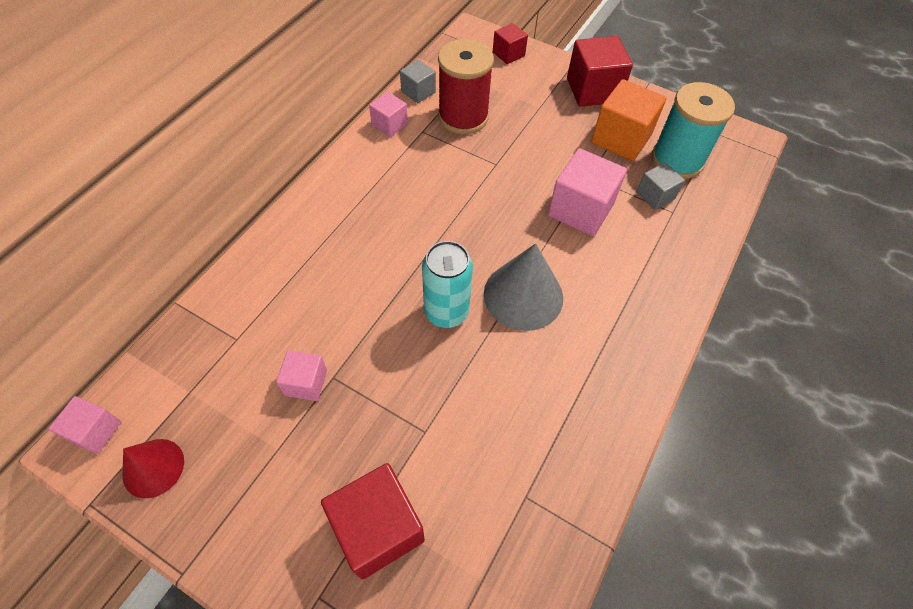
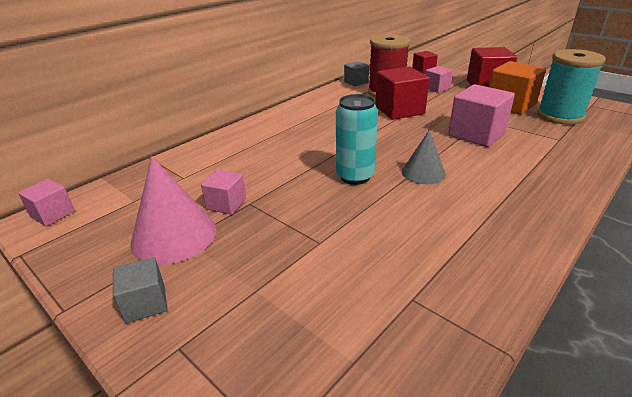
camera: 15 degrees right, 25 degrees down
(153, 467) = (82, 239): red cone -> none
(261, 446) = (174, 235): none -> pink cone
(378, 528) = (256, 302): red cube -> red cube (399, 110)
(389, 124) = (332, 93): pink cube -> pink cube (436, 88)
(523, 295) = (423, 172): grey cone -> grey cone, size x0.62
(655, 196) = (542, 131): grey cube -> grey cube (145, 303)

